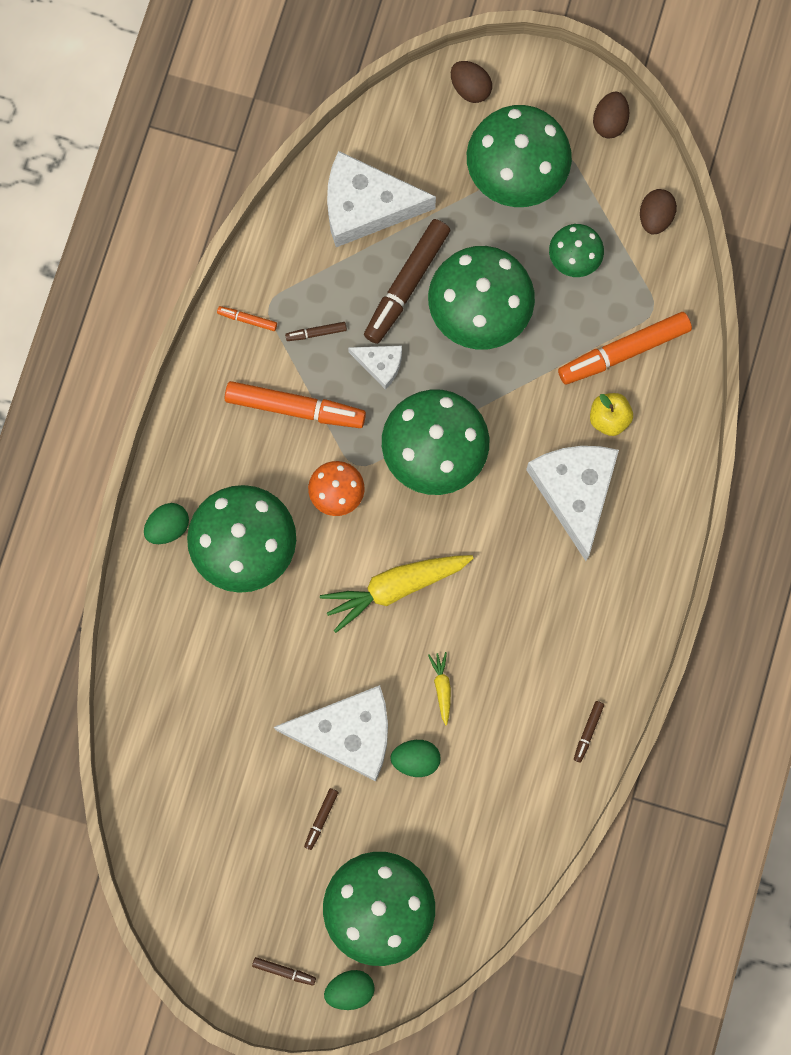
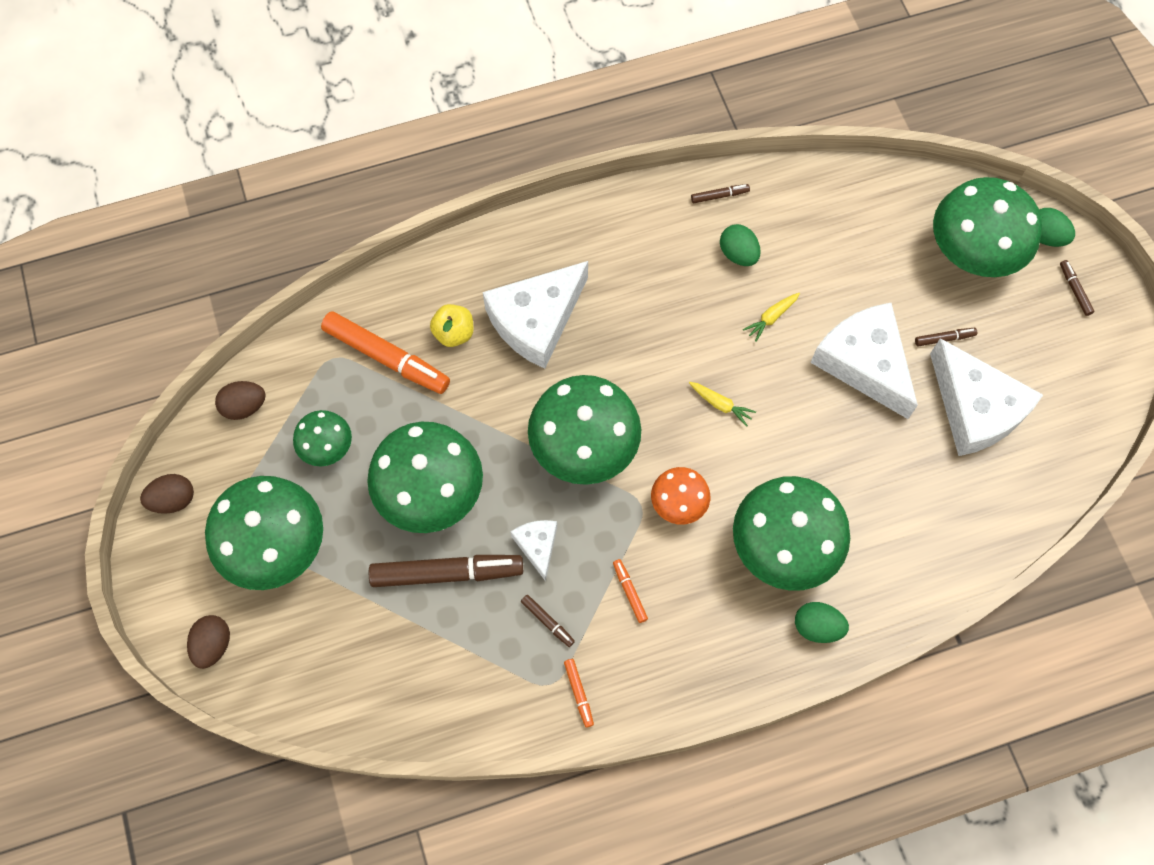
camera: 125 degrees left, 10 degrees down
(295, 408) = (629, 592): orange marker -> orange marker, size x0.44
(366, 206) = (394, 661): white cheese -> white cheese (975, 409)
(395, 588) = (720, 405): yellow carrot -> yellow carrot, size x0.46
(416, 759) = (841, 301): green egg -> green egg (738, 254)

